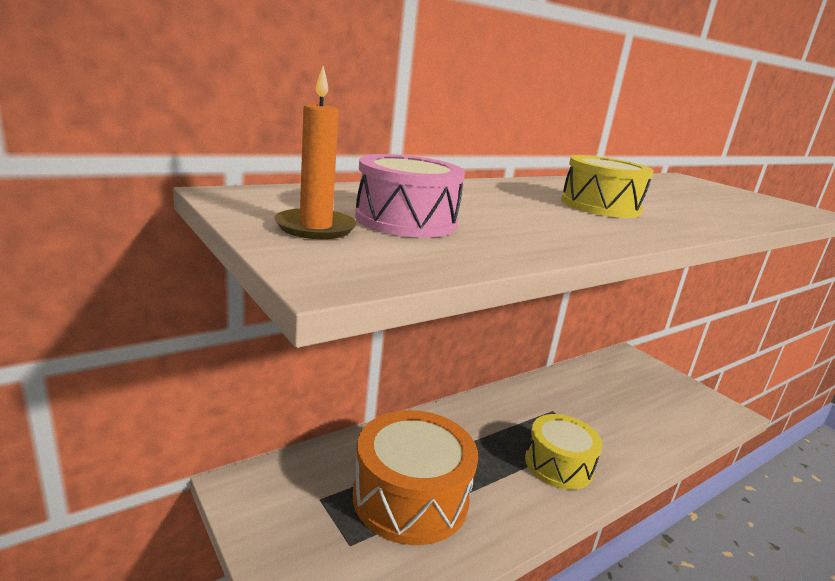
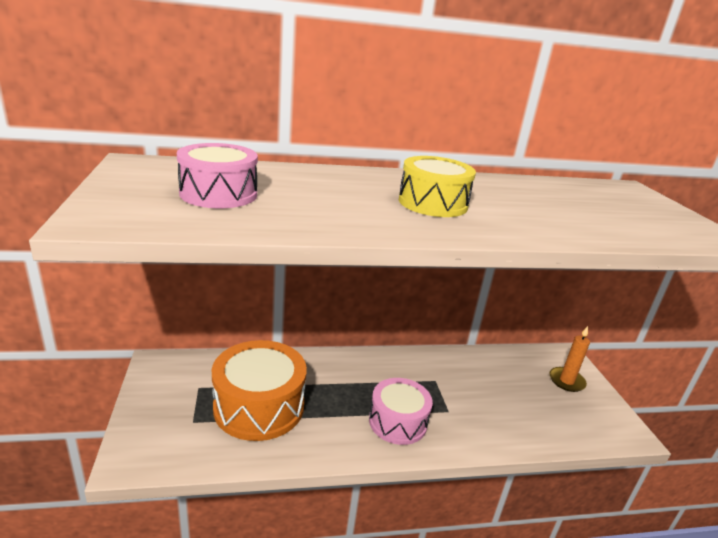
camera: 25 degrees right, 5 degrees up
(315, 228) = (142, 191): orange candle -> orange candle (566, 381)
(558, 465) = (398, 422): yellow drum -> pink drum

